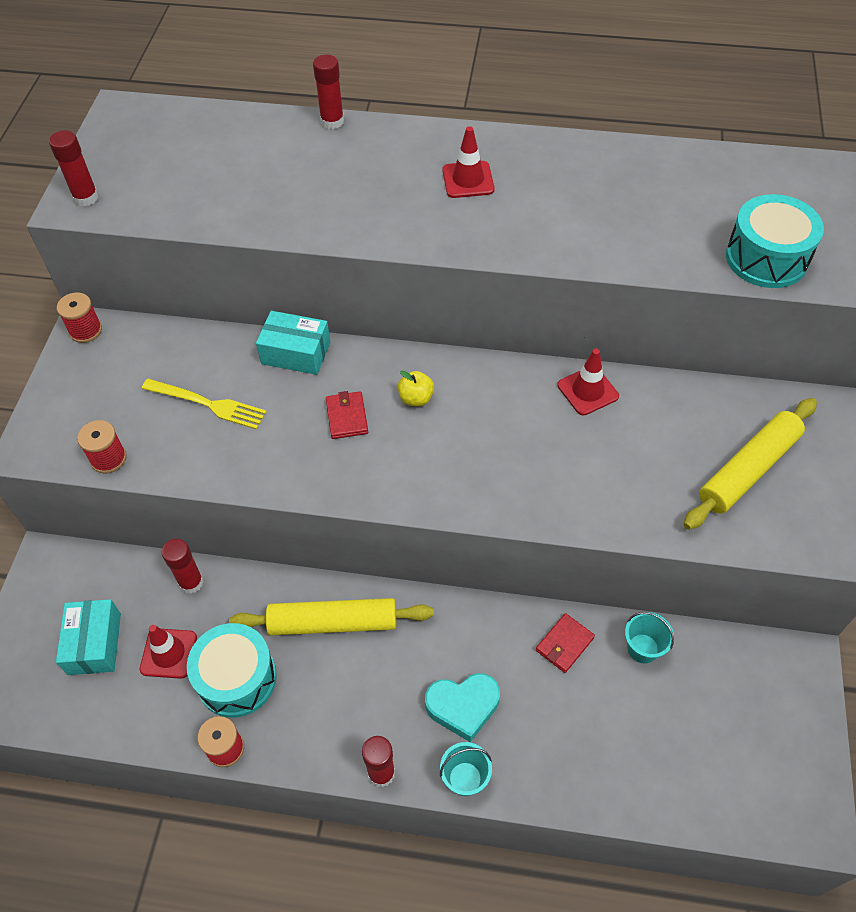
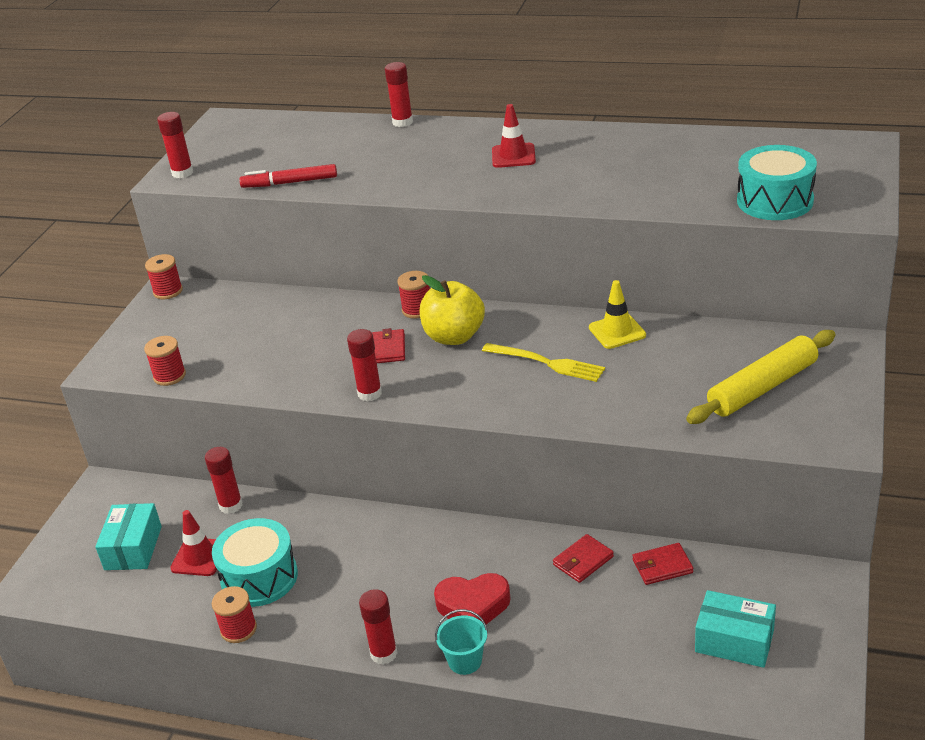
camera: 10 degrees right, 20 degrees down
(208, 404) = (265, 340): yellow fork -> yellow fork (547, 363)
(217, 217) = (290, 183): none -> red marker
(296, 353) = (350, 305): turquoise box -> turquoise box (734, 641)
(333, 622) = (359, 538): yellow rolling pin -> none
(337, 482) = (369, 393): none -> red glue stick
(370, 359) = (417, 310): none -> red spool
(416, 398) = (454, 336): yellow apple -> yellow apple, size x1.91
(463, 706) = (473, 605): turquoise heart -> red heart
(587, 391) = (617, 331): red traffic cone -> yellow traffic cone
(642, 648) = (662, 566): turquoise bucket -> red wallet

